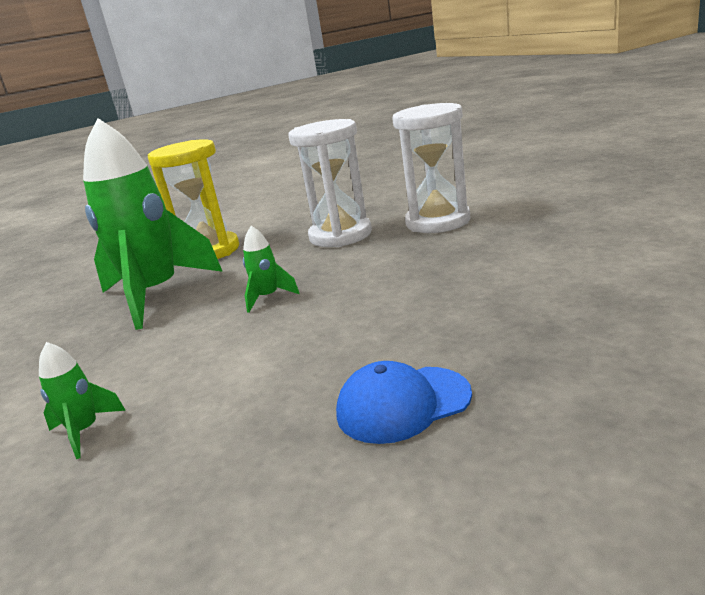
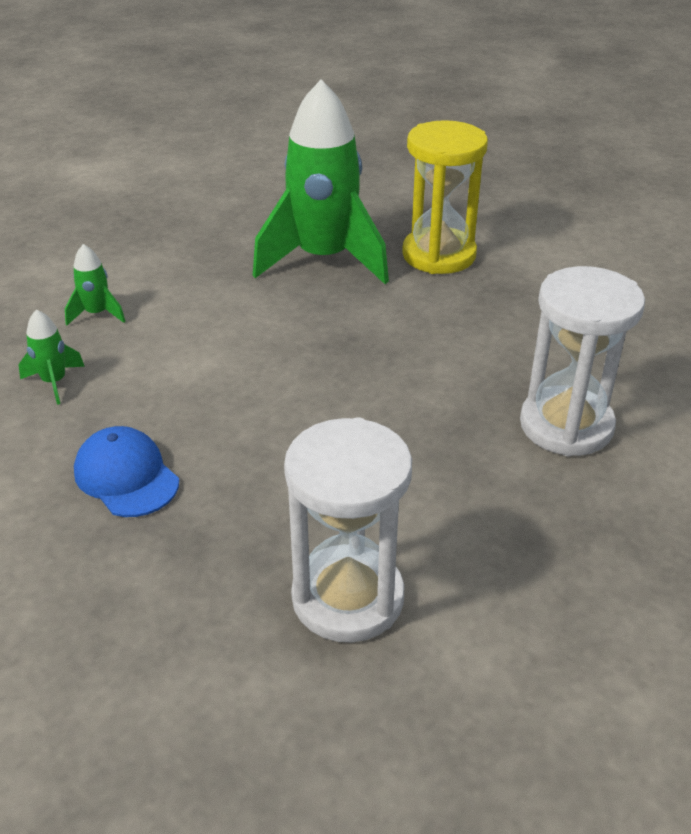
camera: 65 degrees right, 15 degrees up
(268, 297) = (322, 338): green rocket -> green rocket (54, 382)
(340, 235) = (502, 346): white hourglass -> white hourglass (348, 598)

